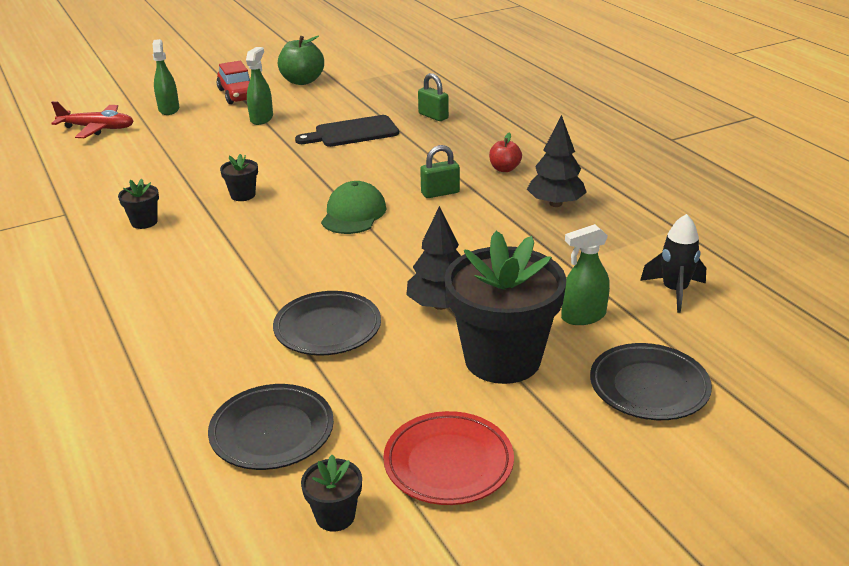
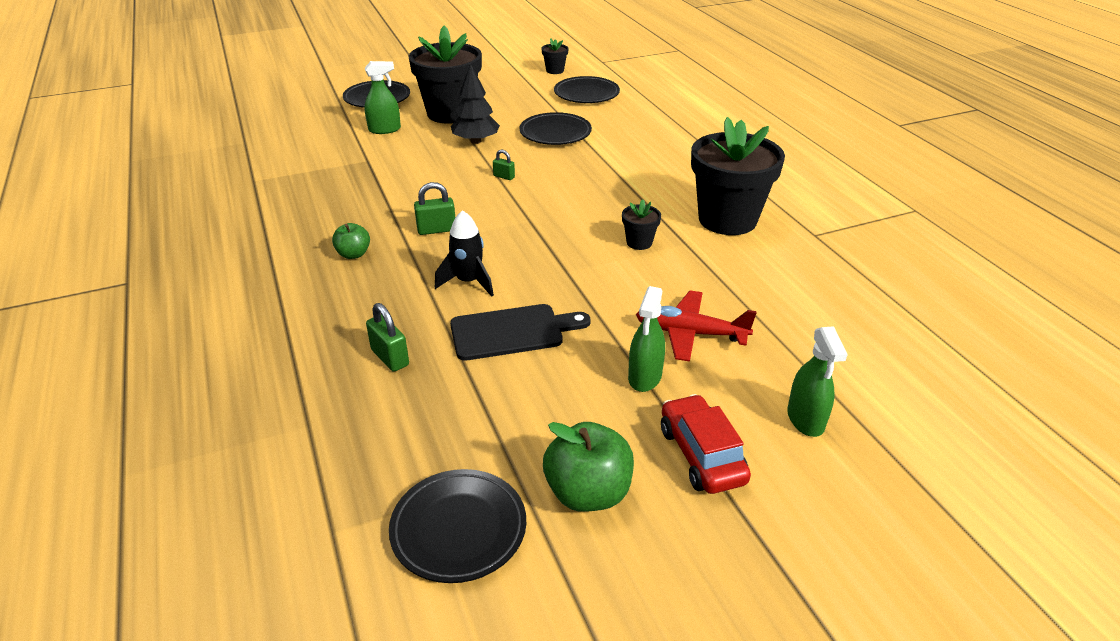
camera: 175 degrees left, 5 degrees up
(97, 128) = (889, 377): red plane -> red plane (690, 333)
(144, 222) = (727, 219): black flower pot -> black flower pot, size x2.35
(353, 214) = (527, 213): green cap -> none
(366, 69) = (459, 529): none -> black plate
(387, 253) = (504, 176): none -> green padlock
(448, 463) = (499, 81): red plate -> none
(504, 169) = (353, 254): red apple -> green apple
(555, 204) = (334, 210): black tree -> none
(674, 291) = (310, 139): black rocket -> black rocket (468, 282)

